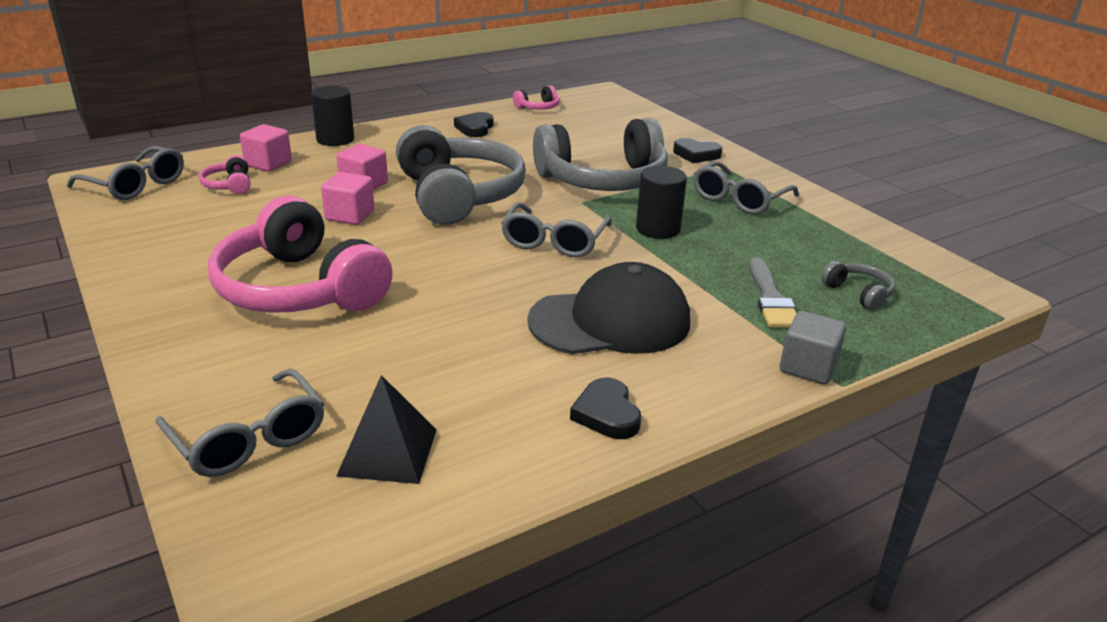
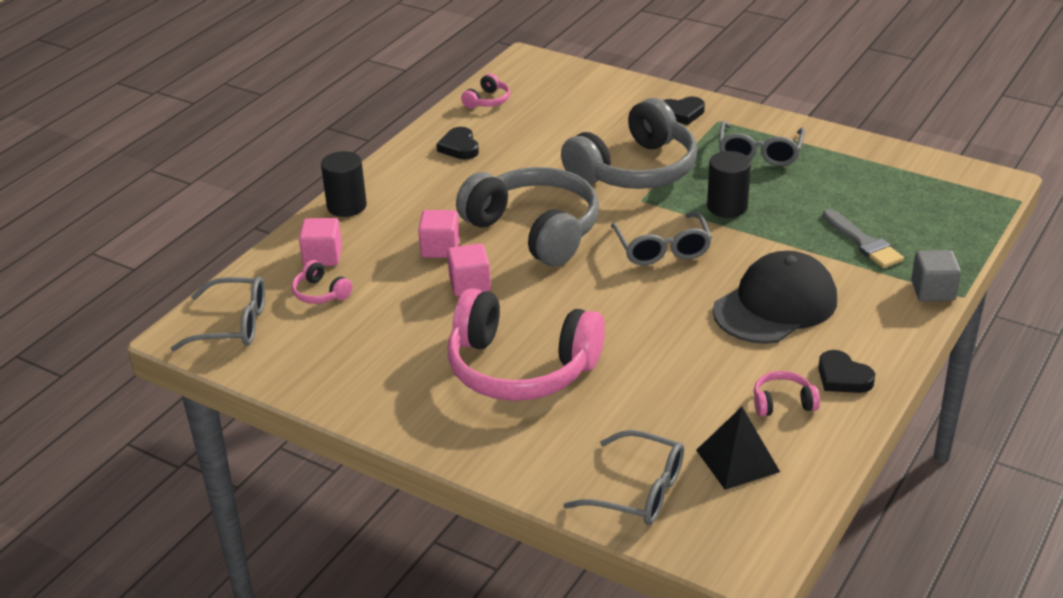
camera: 25 degrees left, 5 degrees up
(509, 413) = (783, 403): none -> pink headphones
(858, 293) = (916, 215): grey headphones -> none

